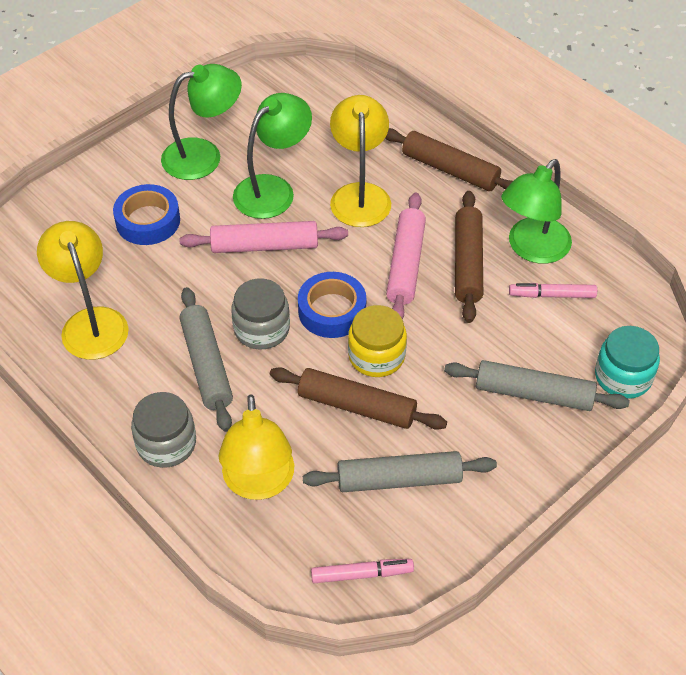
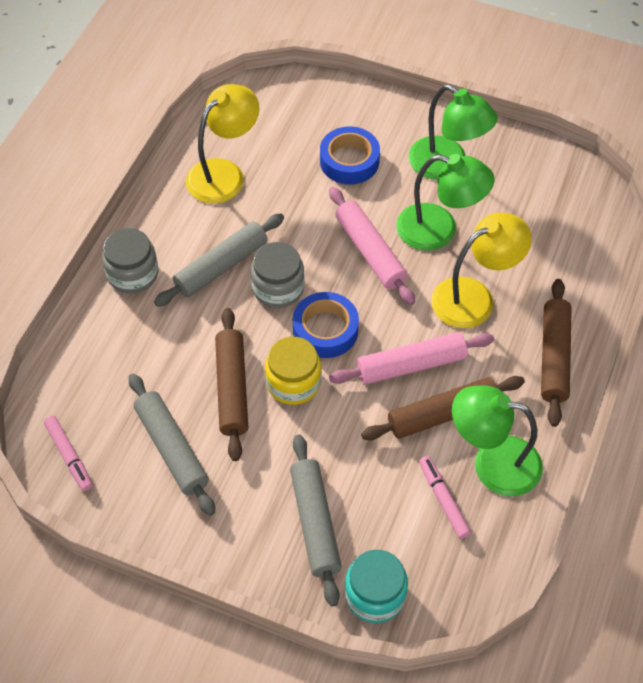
camera: 65 degrees right, 5 degrees up
(259, 483) = (123, 351): yellow lamp -> none

